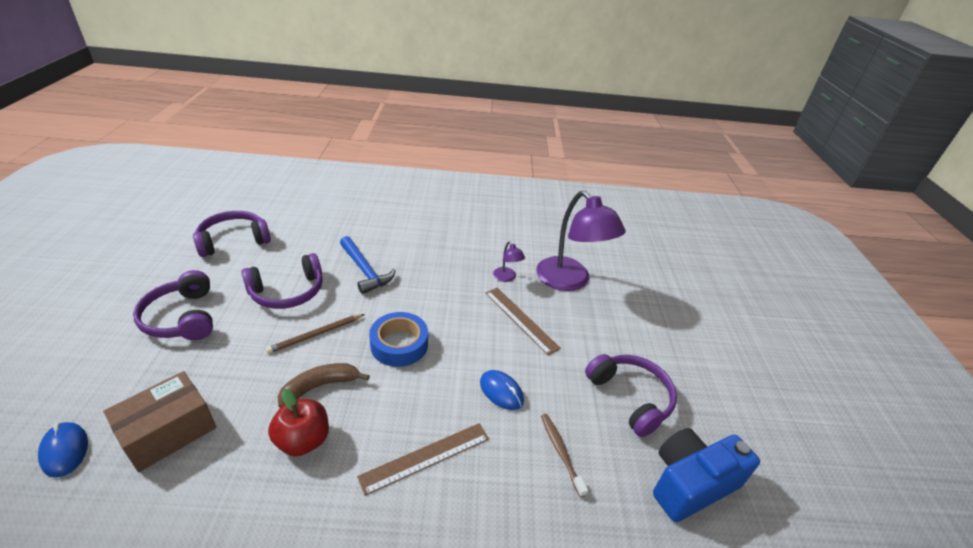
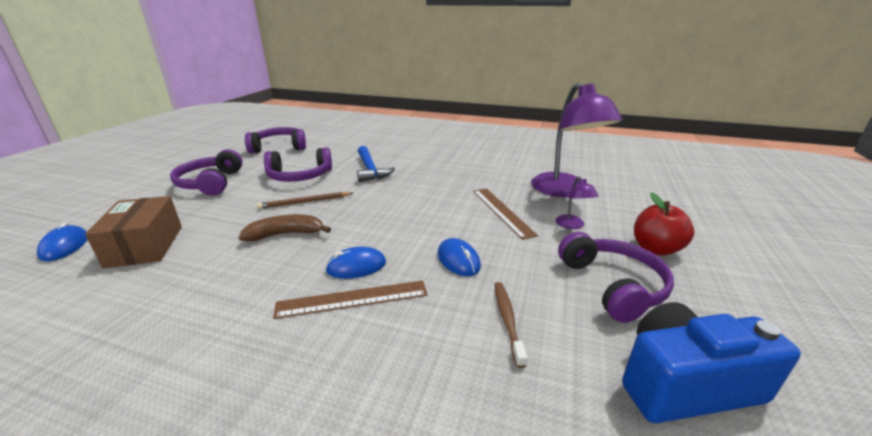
camera: 20 degrees right, 10 degrees down
(168, 432) = (145, 246): brown box -> brown box turned 75 degrees counterclockwise
(303, 440) = (246, 268): red apple -> red apple (656, 248)
(399, 344) = (373, 216): blue tape -> none
(412, 417) = (356, 266): none -> blue mouse
(507, 278) = (499, 184): purple lamp -> purple lamp (572, 225)

